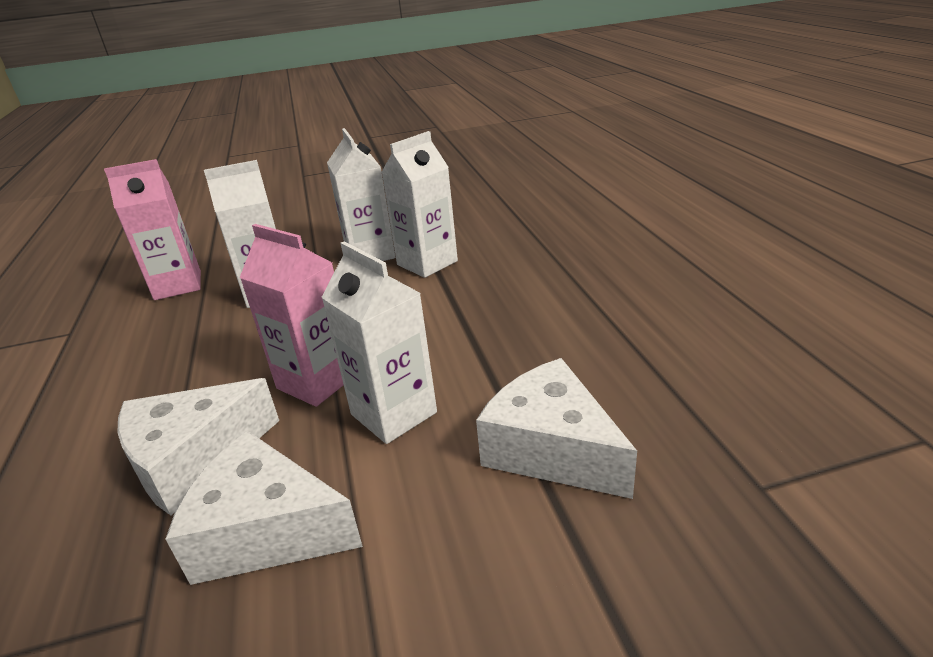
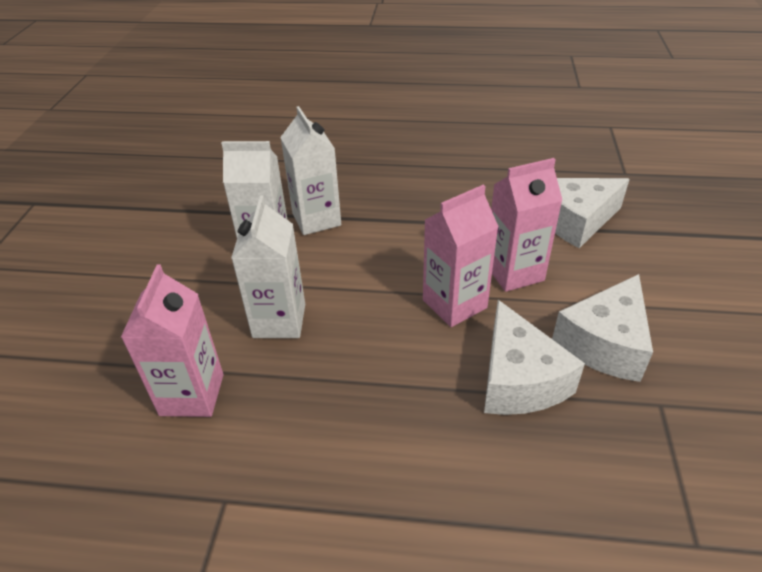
camera: 70 degrees left, 10 degrees up
(393, 413) = (514, 272): white carton -> pink carton

